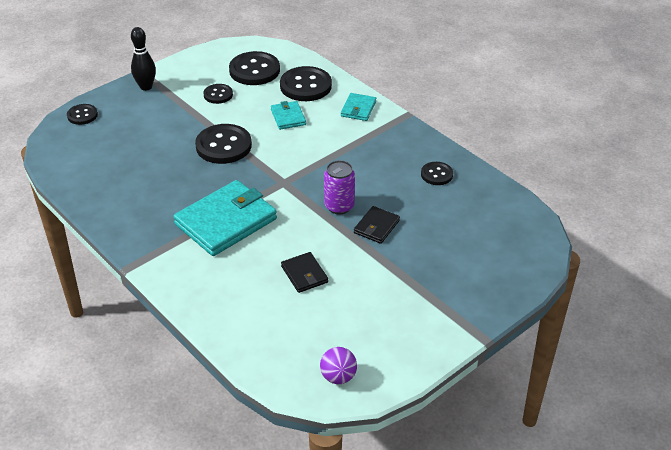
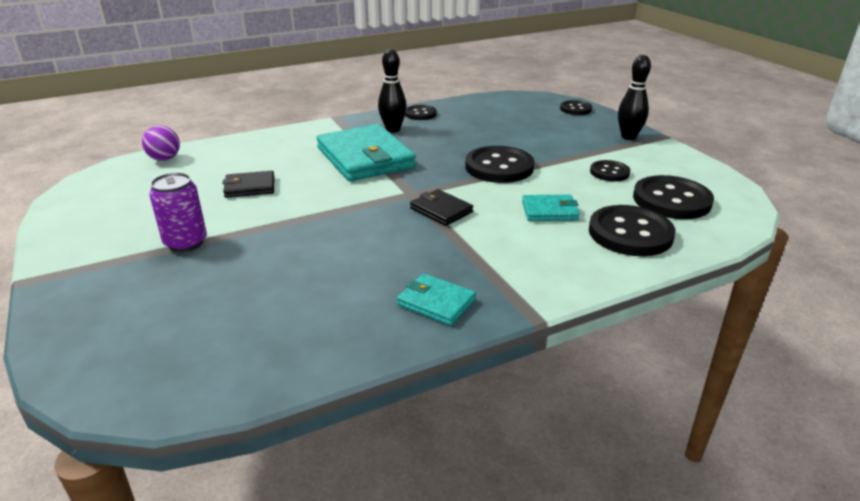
camera: 105 degrees right, 10 degrees down
(155, 219) = (393, 129): none -> black bowling pin
(338, 377) = (100, 186): purple ball -> purple ball (164, 159)
(339, 206) = (343, 221): purple can -> purple can (186, 242)
(358, 109) = (560, 270): turquoise wallet -> turquoise wallet (436, 302)
(376, 227) = (285, 241): black wallet -> black wallet (441, 210)
(436, 174) = (357, 314): black button -> black button (420, 114)

